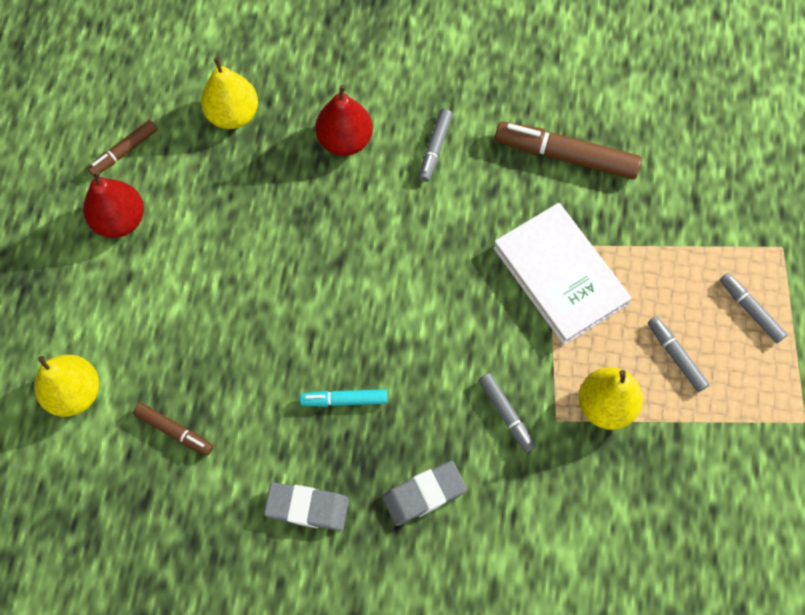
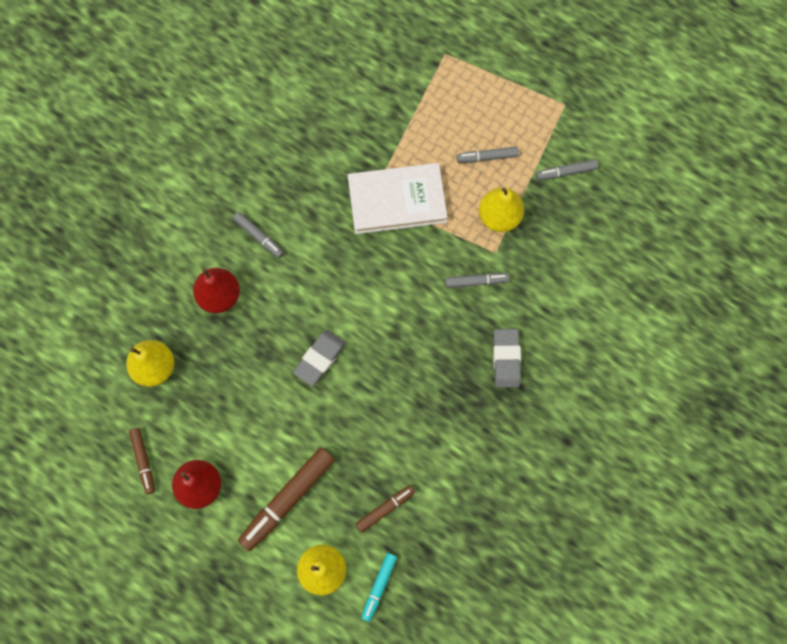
camera: 65 degrees left, 5 degrees up
(307, 507) = (481, 439): grey eraser -> grey eraser (320, 358)
(344, 400) = (417, 382): turquoise marker -> turquoise marker (379, 587)
(565, 156) = (310, 153): brown marker -> brown marker (287, 499)
(750, 310) = (478, 96): grey marker -> grey marker (566, 172)

